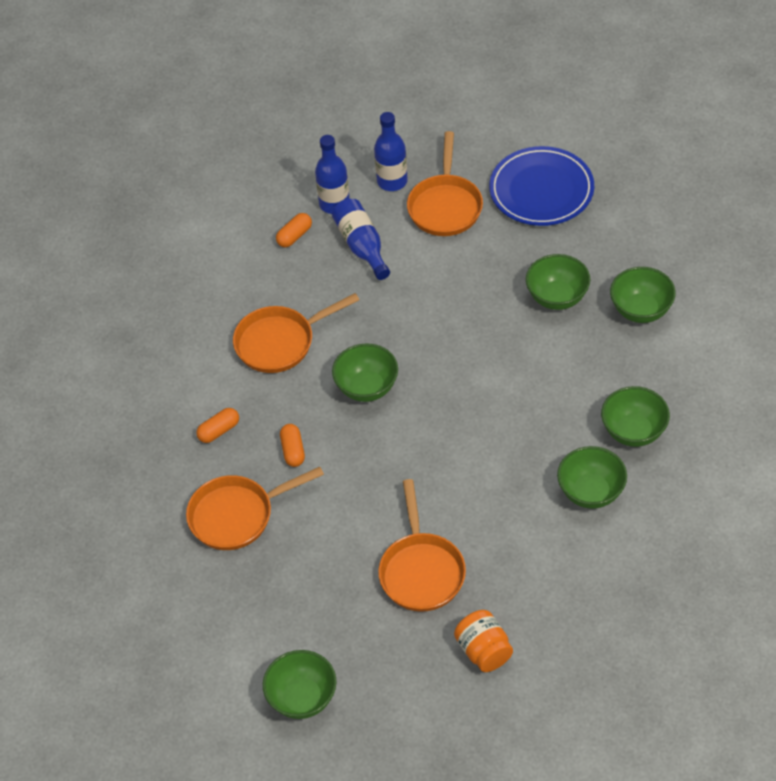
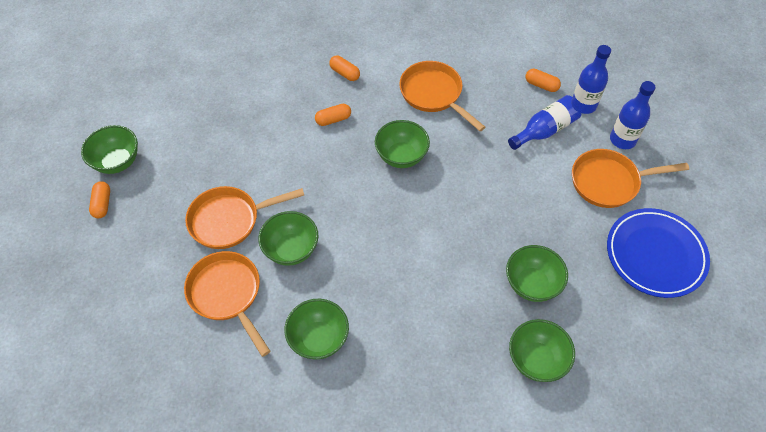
camera: 75 degrees right, 5 degrees up
(237, 515) = (271, 97): orange pan -> orange pan (227, 294)
(367, 714) = (102, 204): none -> orange capsule
(484, 651) = (156, 275): orange jar -> none
(633, 431) = (391, 368): green bowl -> green bowl (291, 249)

